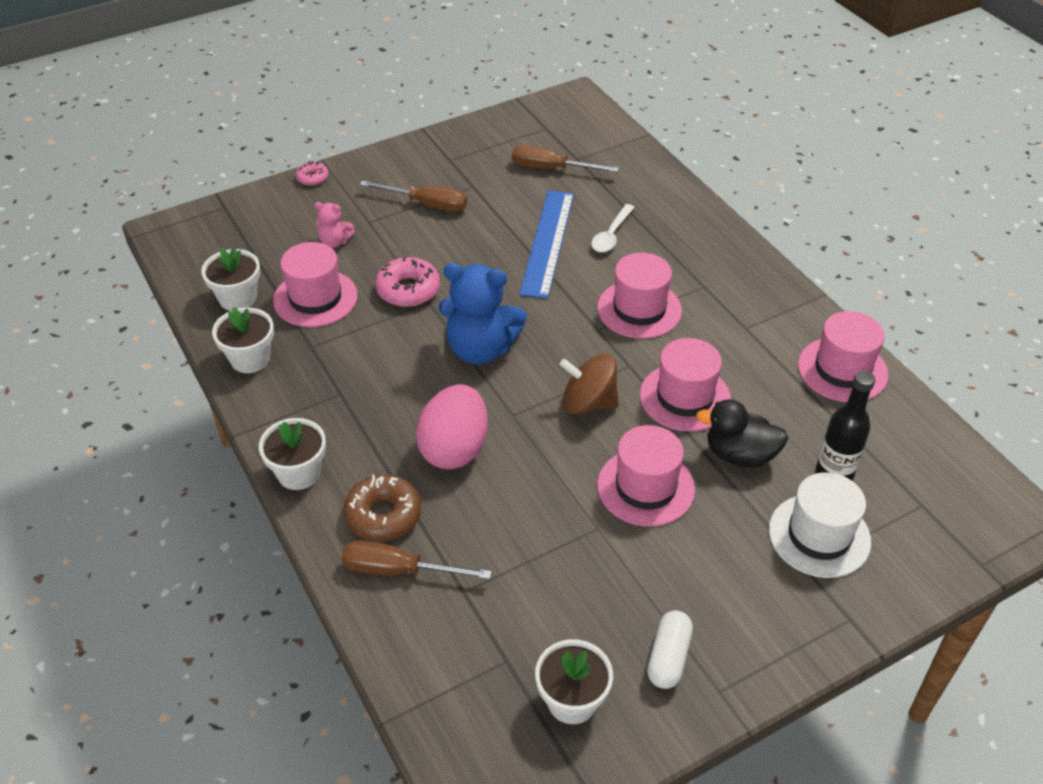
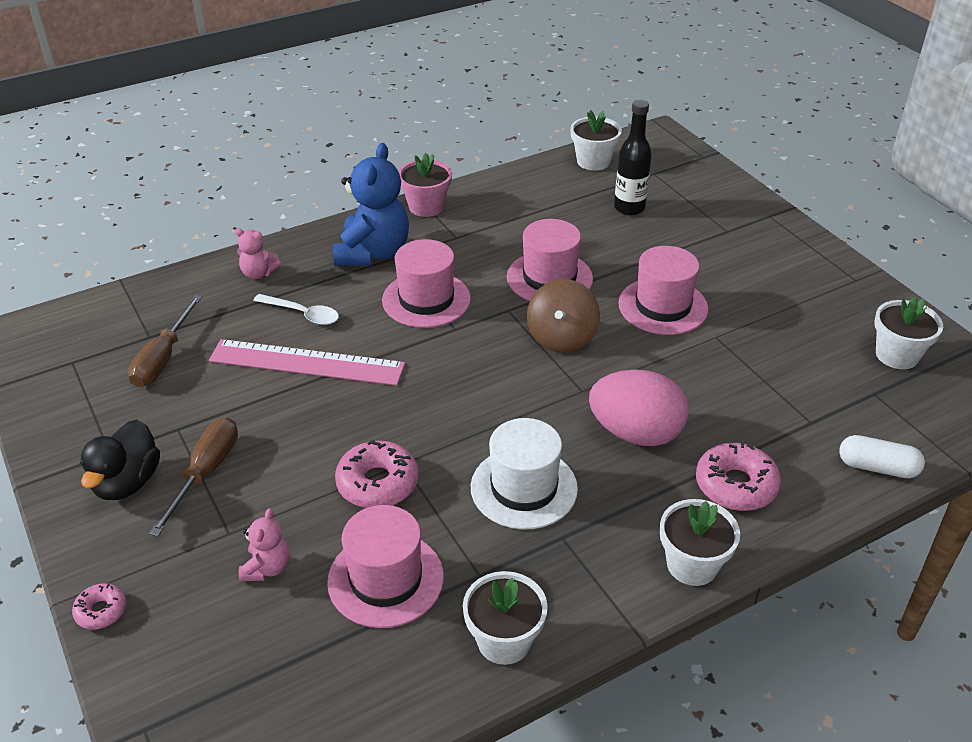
camera: 90 degrees left, 5 degrees down
(238, 298) = (378, 674): white flower pot -> white flower pot (593, 161)
(383, 515) = (736, 485): brown donut -> pink donut
(398, 570) = (801, 469): brown screwdriver -> none
(480, 349) = (485, 416): blue teddy bear -> blue teddy bear (373, 253)
(547, 242) = (307, 363): blue ruler -> pink ruler
(666, 205) = (258, 273): none -> pink teddy bear
(668, 657) = (836, 303): white capsule -> white capsule (877, 467)
(740, 455) = (616, 252): black duck -> black duck (127, 482)
(797, 305) = (426, 206): none -> pink flower pot
(819, 535) = (695, 221): white hat -> white hat (524, 488)
(842, 370) = (510, 192): pink hat -> none

